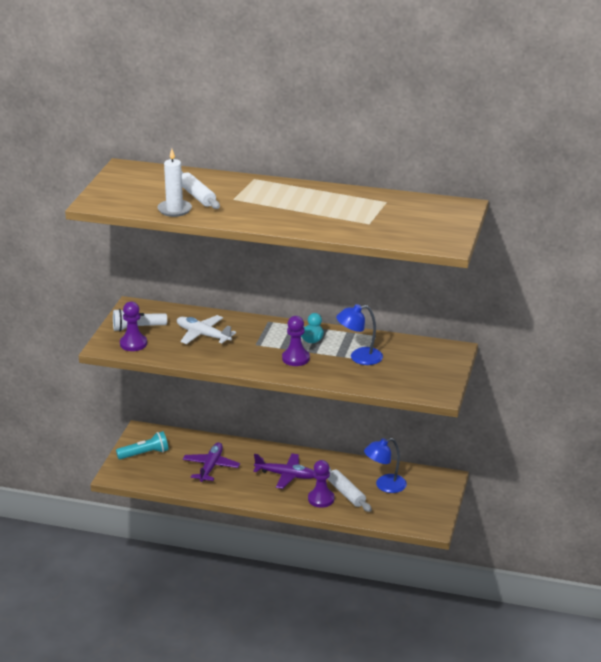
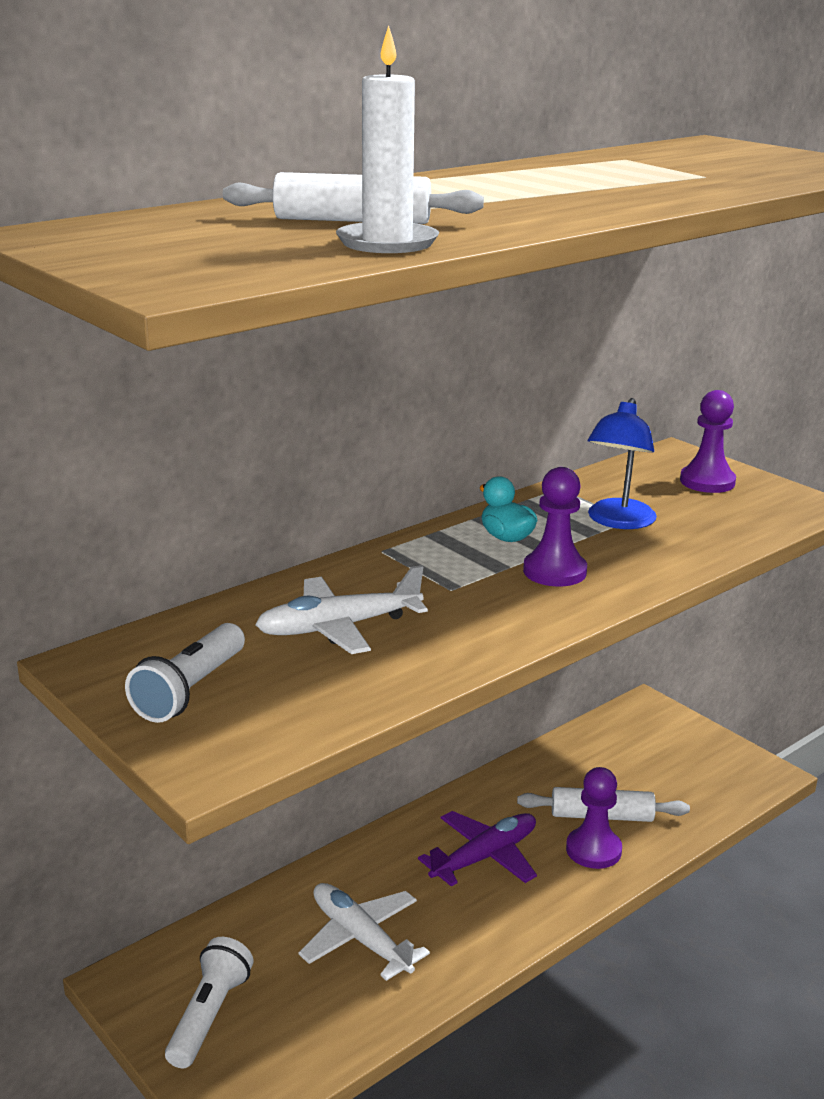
camera: 55 degrees left, 5 degrees down
(133, 344) = (253, 720): purple pawn -> purple pawn (707, 482)
(145, 454) = (209, 1015): turquoise flashlight -> white flashlight
(211, 467) = (361, 939): purple plane -> white plane
(385, 485) = (614, 768): blue lamp -> none

